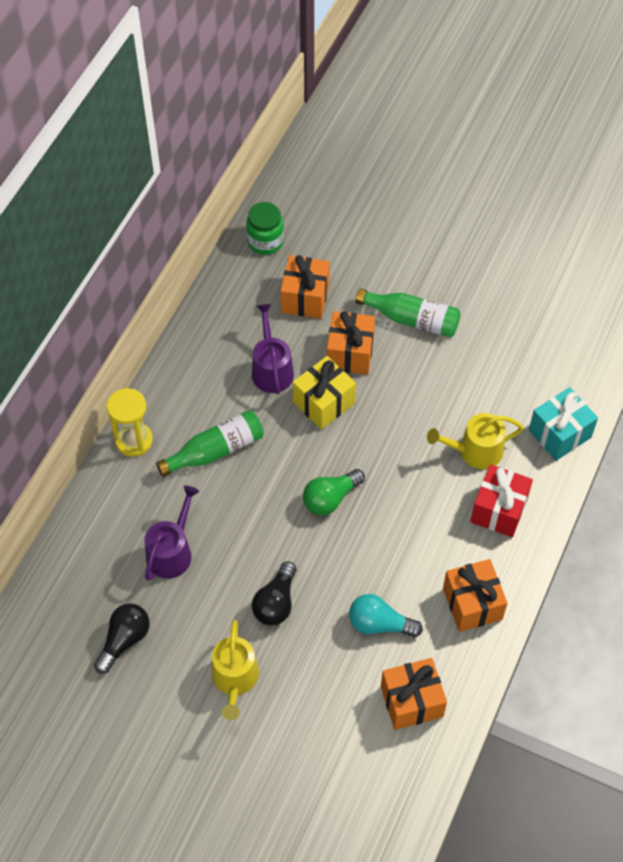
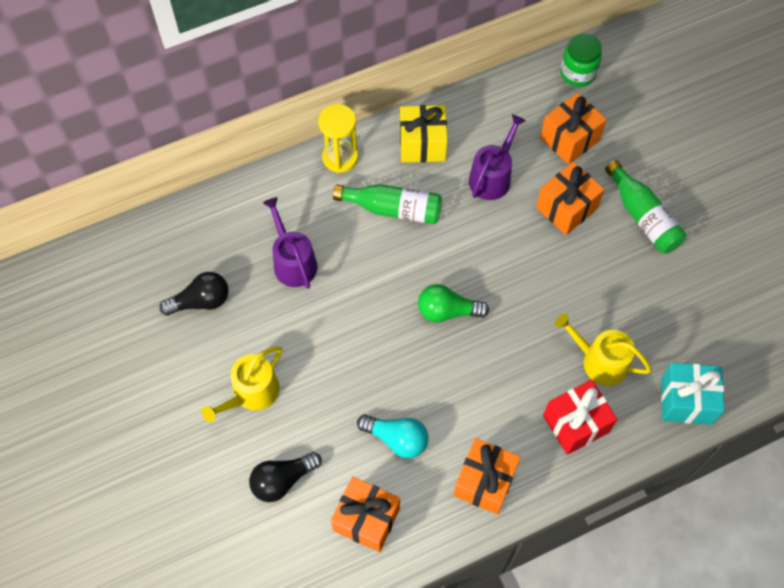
camera: 40 degrees right, 5 degrees up
(172, 551) = (293, 261): purple watering can -> purple watering can turned 90 degrees counterclockwise
(276, 602) = (333, 359): black light bulb -> black light bulb (282, 480)
(324, 403) = (510, 232): yellow gift -> yellow gift (422, 144)
(380, 624) = (396, 439): turquoise light bulb -> turquoise light bulb turned 150 degrees clockwise

